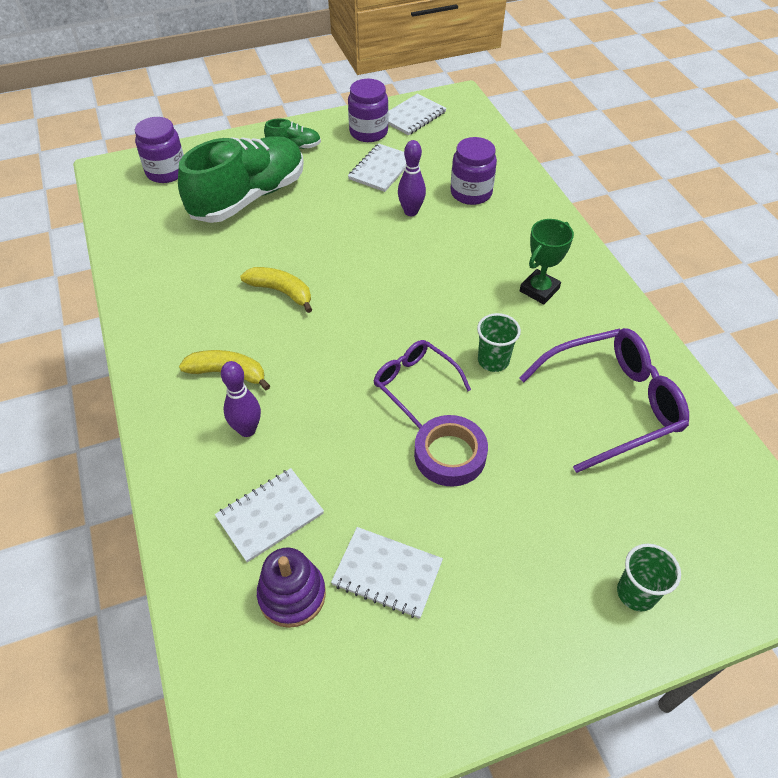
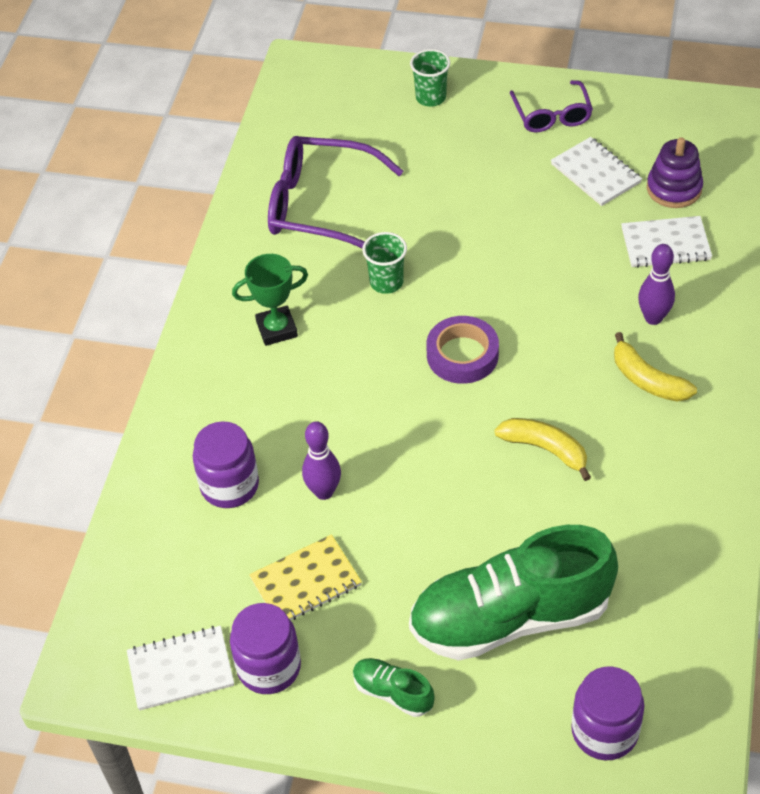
camera: 145 degrees left, 0 degrees up
(281, 292) = (545, 449): yellow banana -> yellow banana turned 150 degrees clockwise
(381, 169) = (306, 582): white notebook -> yellow notebook
(415, 384) = (475, 292): purple glasses -> purple glasses (552, 115)
(450, 455) = (489, 226): purple tape -> purple tape (462, 355)

